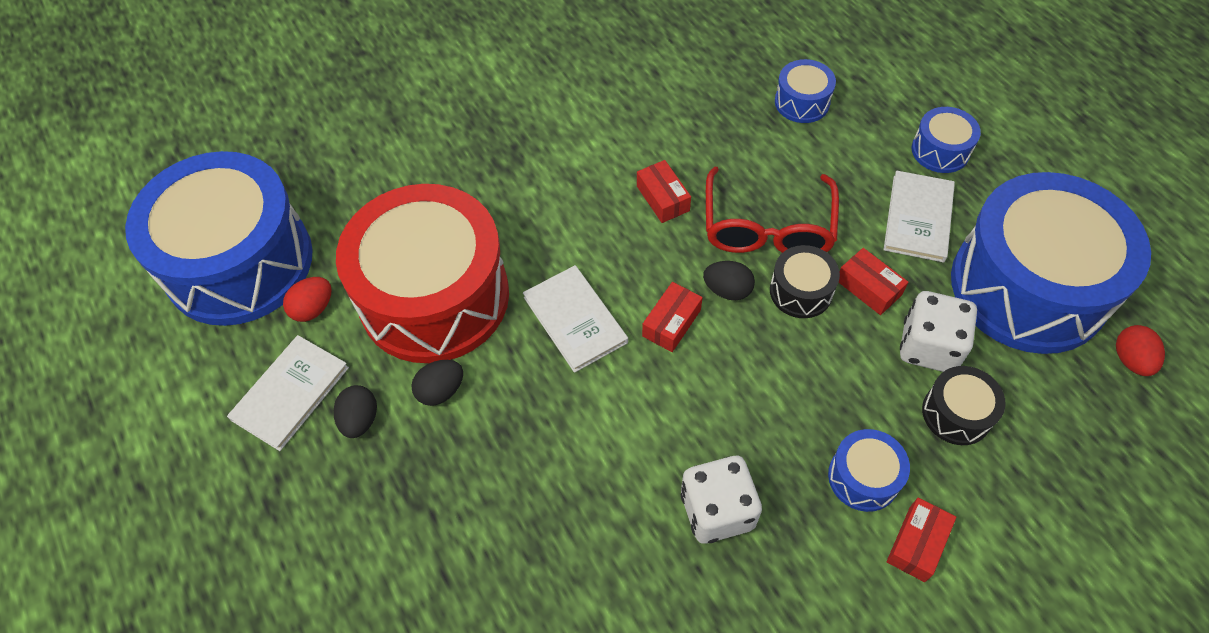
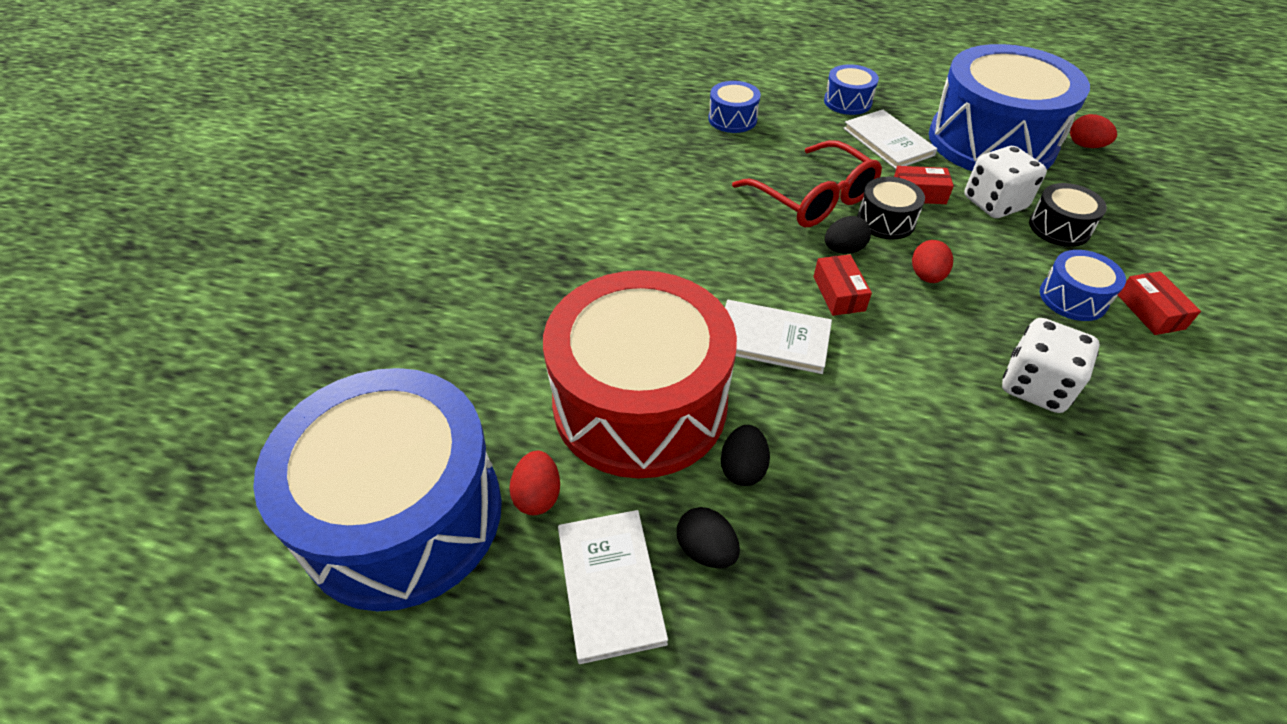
camera: 45 degrees left, 10 degrees down
(663, 198) = (722, 223): red box -> none
(763, 363) = (926, 276): none -> red egg

